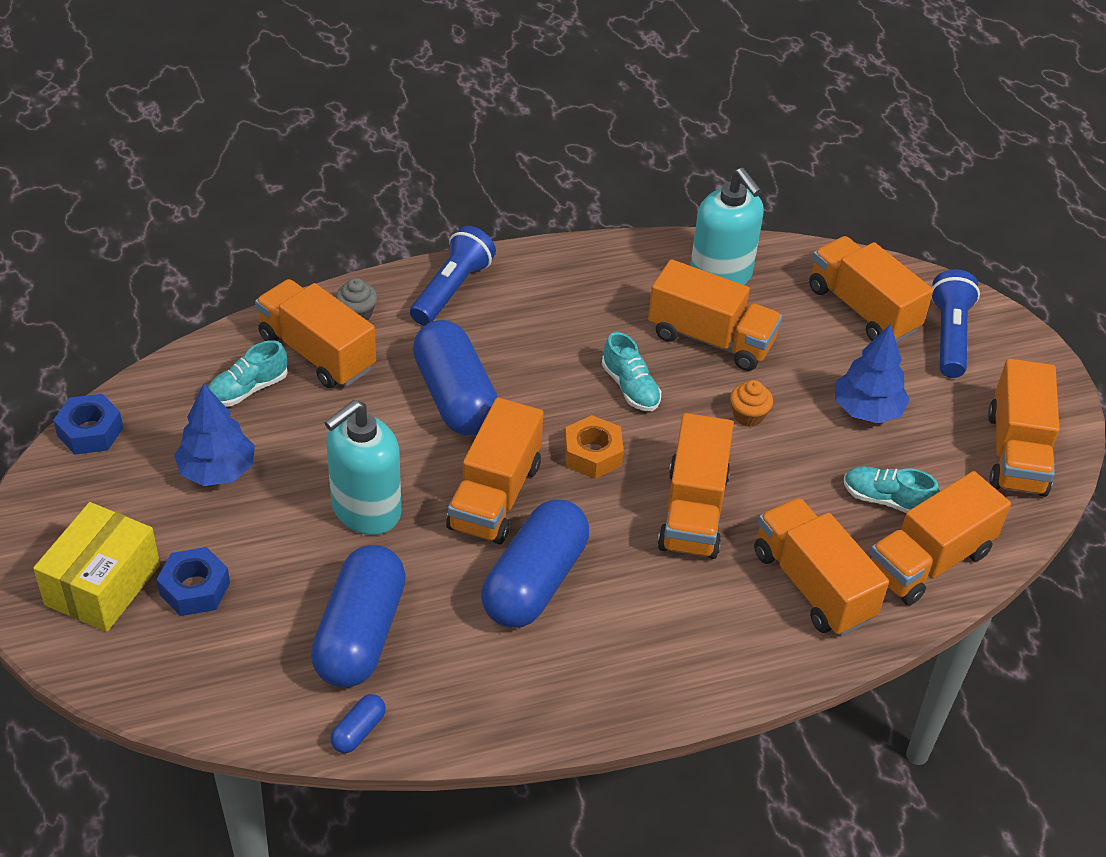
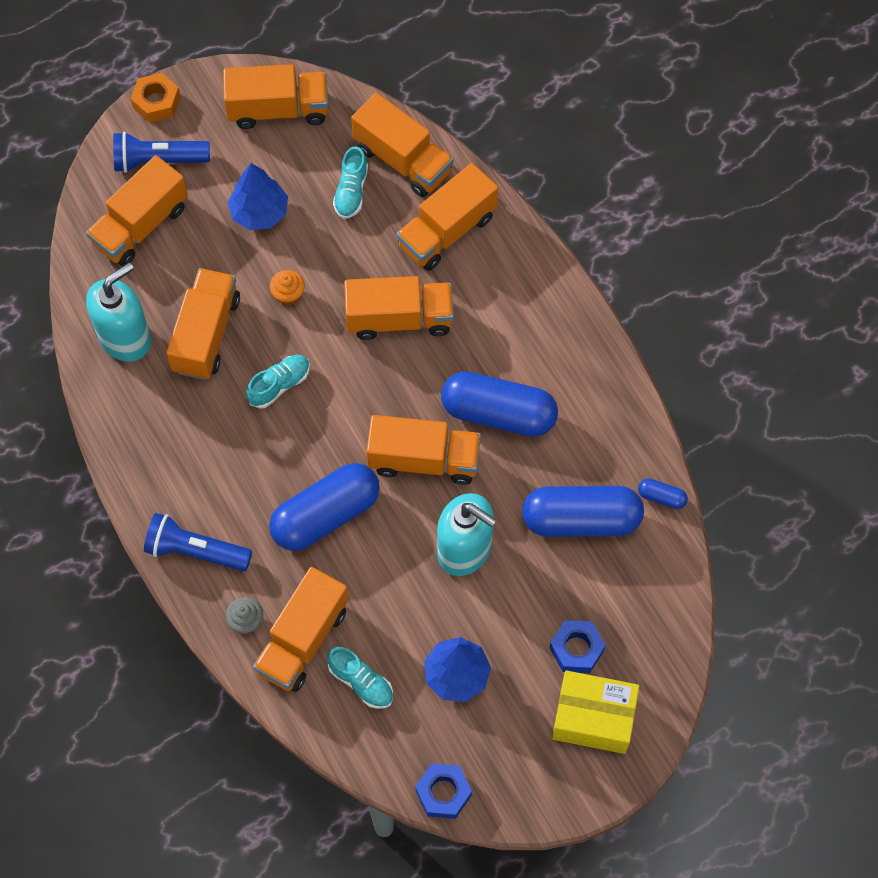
camera: 100 degrees left, 20 degrees up
(592, 454) = (361, 399): orange nut -> orange nut (156, 102)

